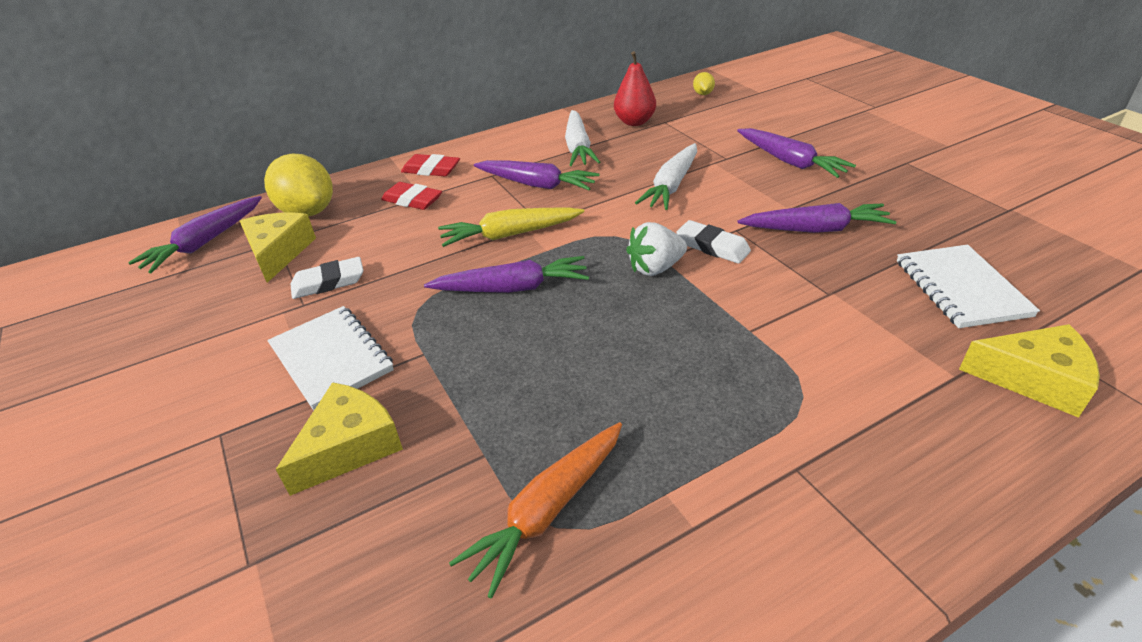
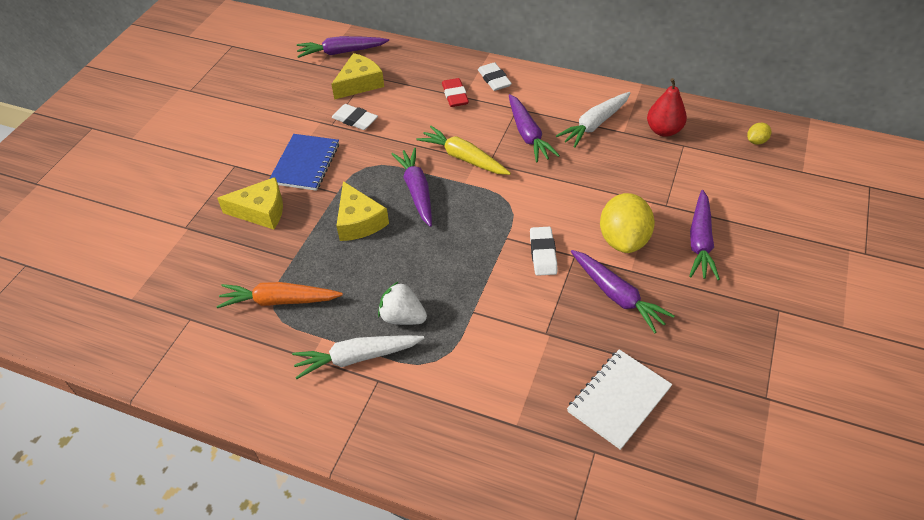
camera: 50 degrees right, 10 degrees up
(308, 212) = (402, 65): yellow lemon -> yellow lemon (623, 240)
(331, 358) = (305, 164): white notebook -> blue notebook
(431, 170) = (494, 79): red eraser -> white eraser
(512, 288) = (416, 191): purple carrot -> purple carrot turned 150 degrees counterclockwise
(655, 268) = (493, 239): white strawberry -> white strawberry (403, 317)
(671, 186) = (595, 197): white carrot -> white carrot (357, 358)
(1033, 379) = (547, 465): yellow cheese -> yellow cheese (359, 221)

